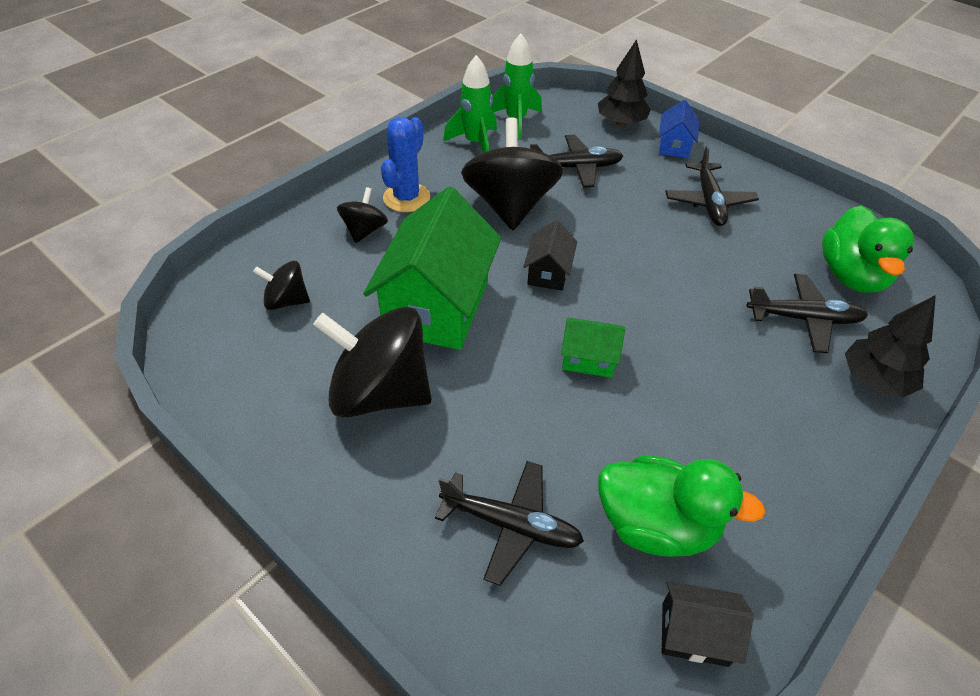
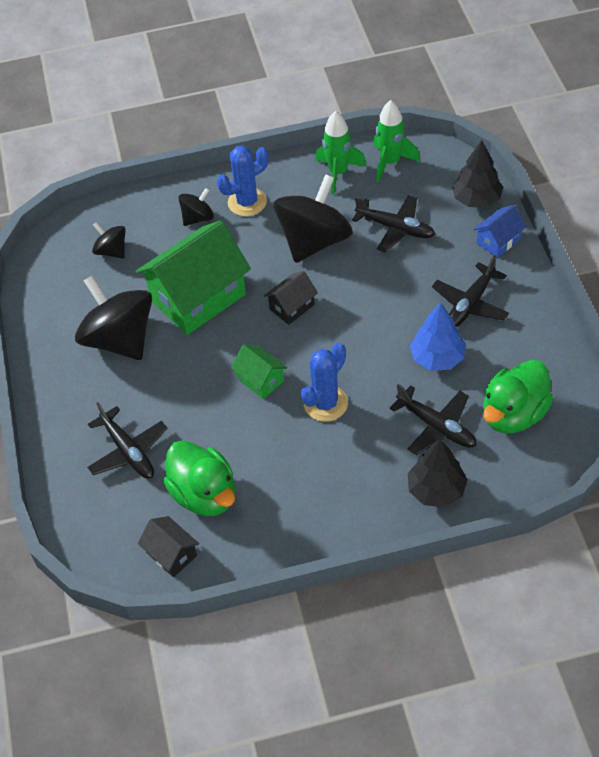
camera: 40 degrees right, 5 degrees up
(680, 349) = (325, 403): none -> blue cactus
(733, 258) = (437, 358): none -> blue tree

